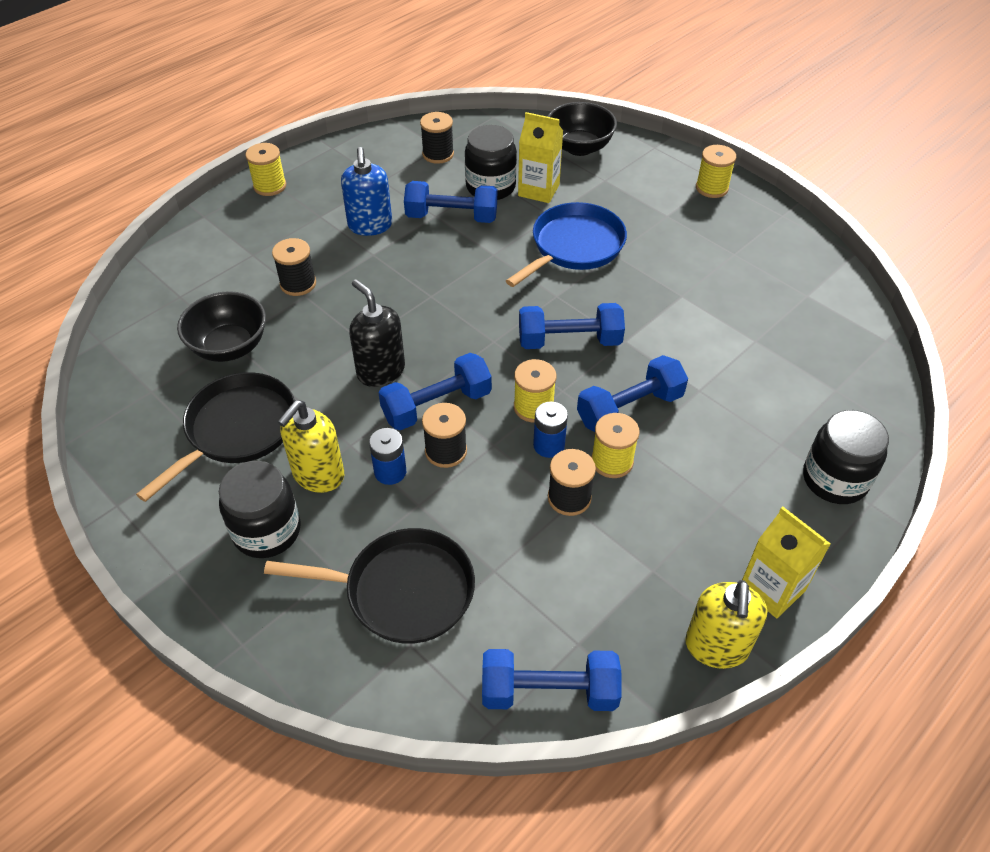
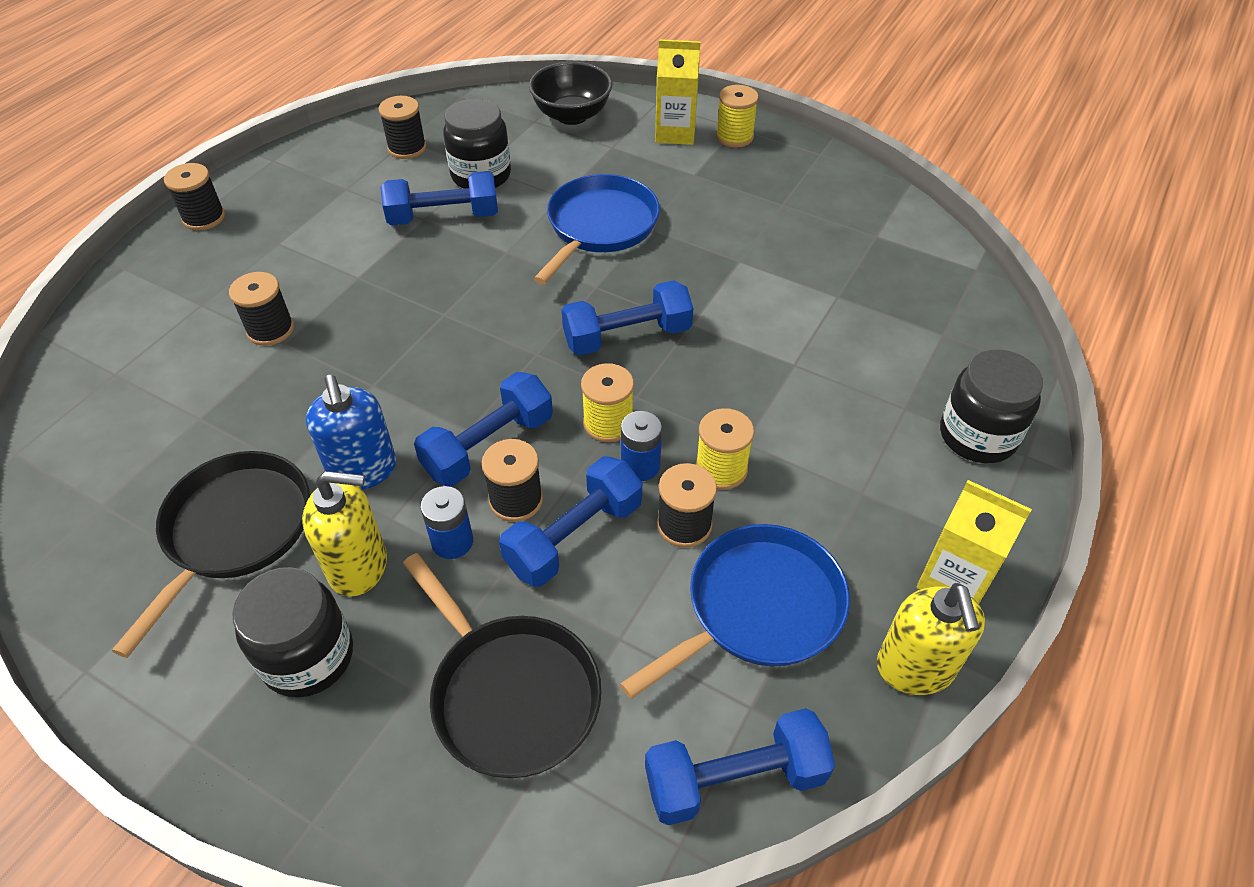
camera: 15 degrees left, 0 degrees up
(229, 347) = (198, 425): black bowl -> none
(270, 186) = (204, 217): yellow spool -> black spool
(318, 475) = (359, 566): yellow soap dispenser -> yellow soap dispenser turned 105 degrees counterclockwise
(370, 226) = (345, 244): blue soap dispenser -> blue soap dispenser (363, 470)
(380, 371) = (406, 417): black soap dispenser -> none
(402, 591) = (511, 693): black pan -> black pan turned 60 degrees clockwise
(538, 190) = (539, 170): yellow carton -> yellow carton (675, 133)
(606, 573) = (758, 608): none -> blue pan
(629, 408) = (722, 402): blue dumbbell -> blue dumbbell (574, 537)

